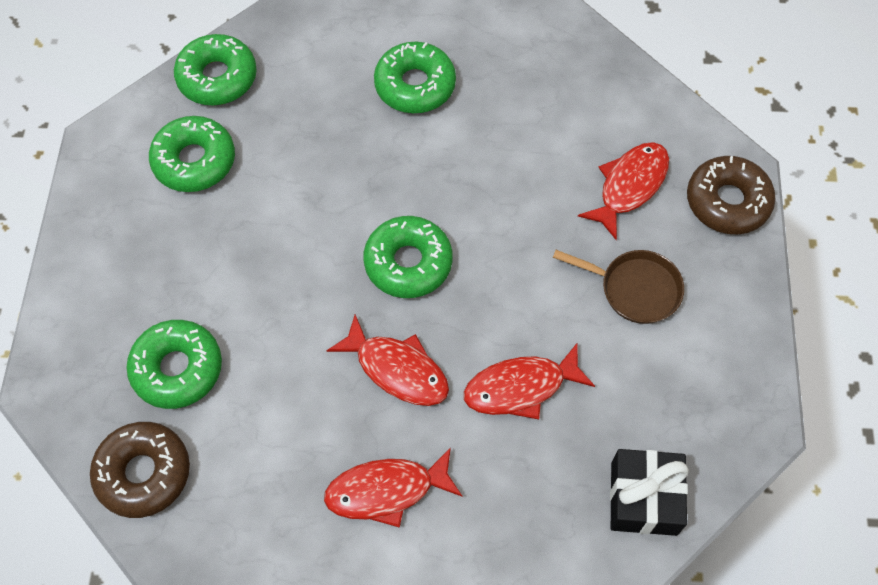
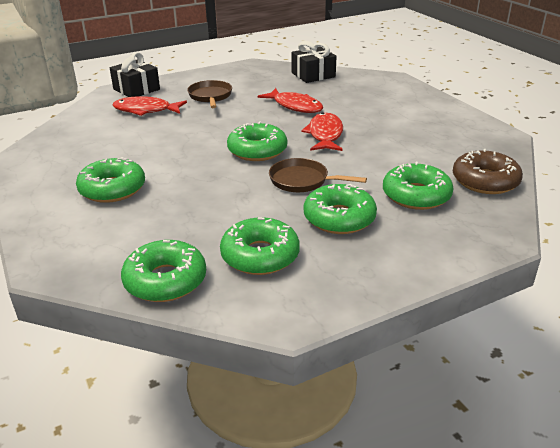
camera: 120 degrees left, 30 degrees down
(198, 262) = (339, 218): none -> green donut
(297, 271) = (302, 181): none -> brown pan
(386, 491) = (388, 119): red fish -> none
(727, 202) = (136, 89): brown donut -> black gift

